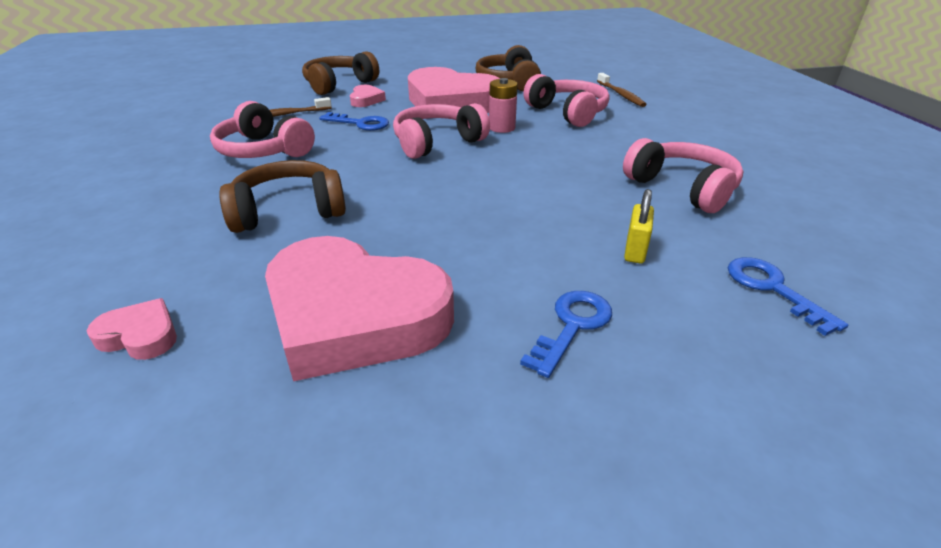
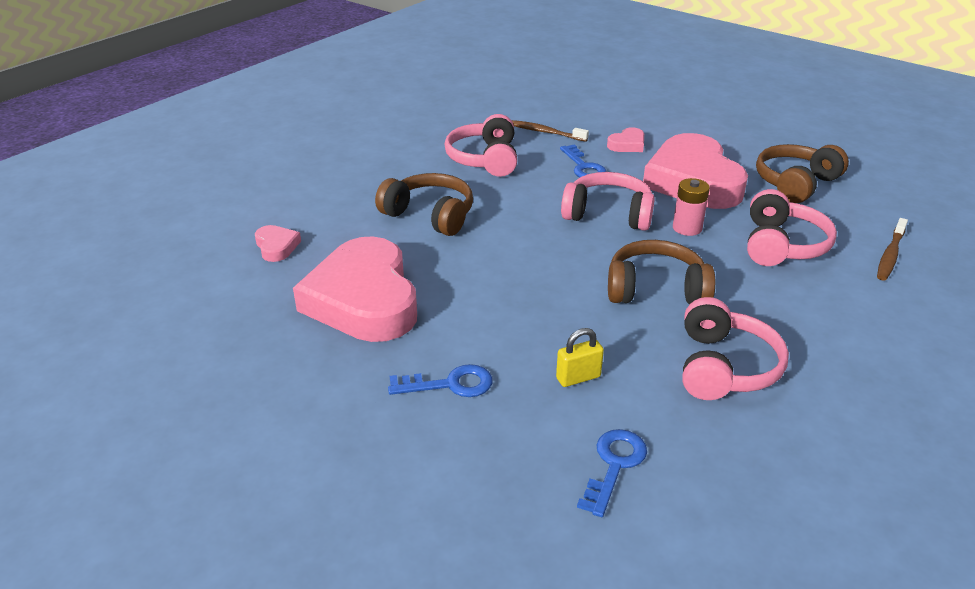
camera: 50 degrees right, 0 degrees up
(339, 84) = (633, 118): brown headphones -> brown headphones (656, 289)

